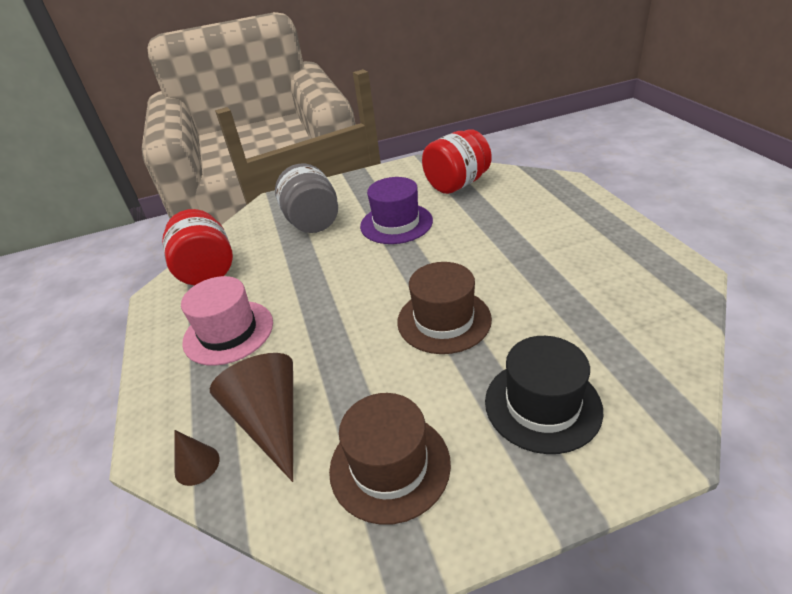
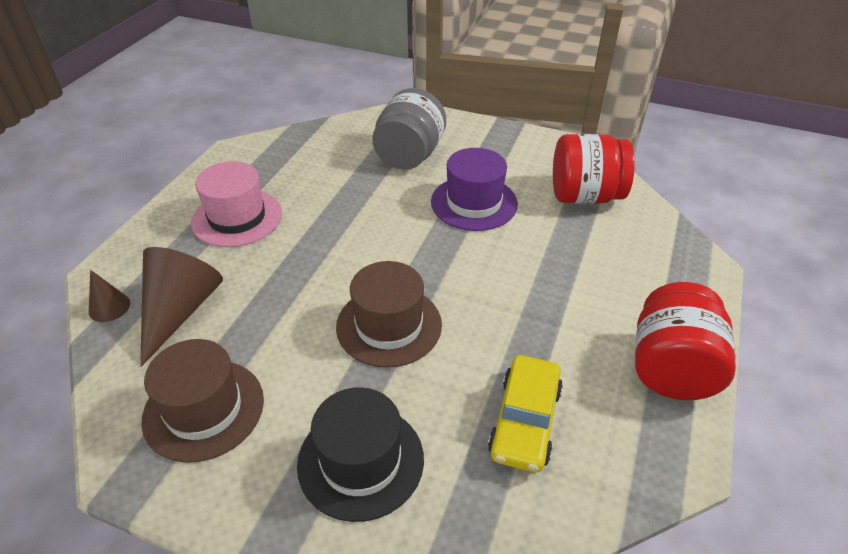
camera: 35 degrees right, 5 degrees up
(207, 270) = (284, 151): red jar -> red jar (671, 368)
(595, 311) = (525, 421): none -> yellow car

